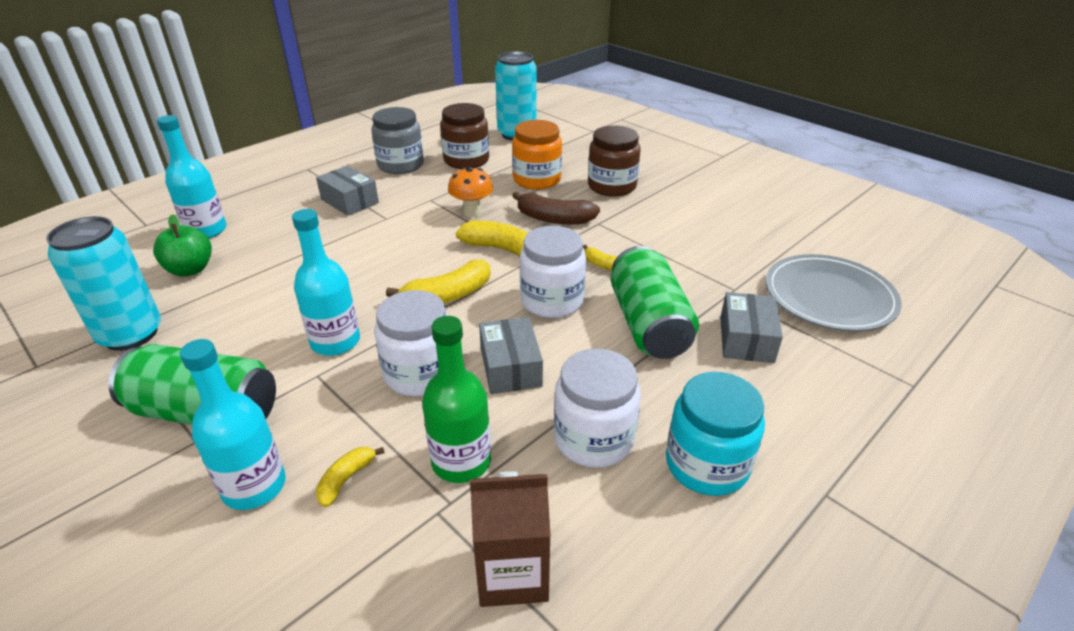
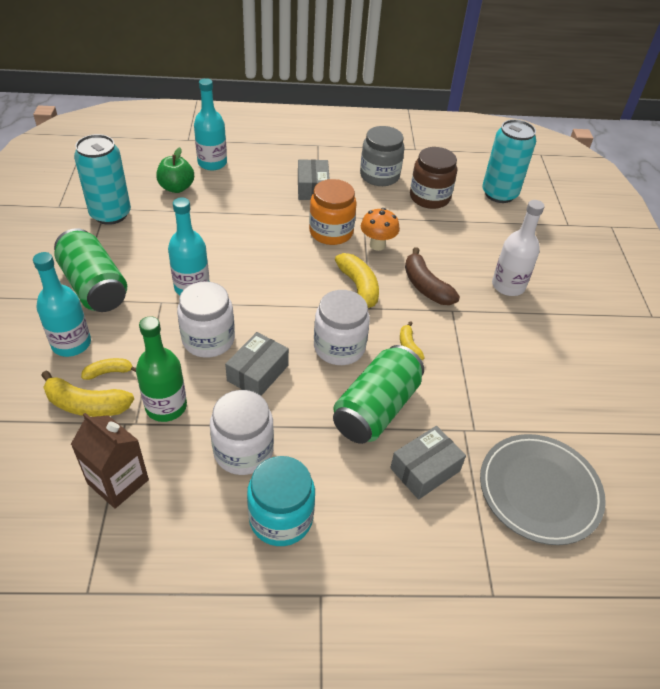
camera: 40 degrees right, 10 degrees up
(448, 296) = (284, 299): yellow banana -> yellow banana (86, 405)
(537, 180) = (458, 245): orange jar -> orange jar (331, 232)
(611, 186) = (508, 286): brown jar -> white bottle

